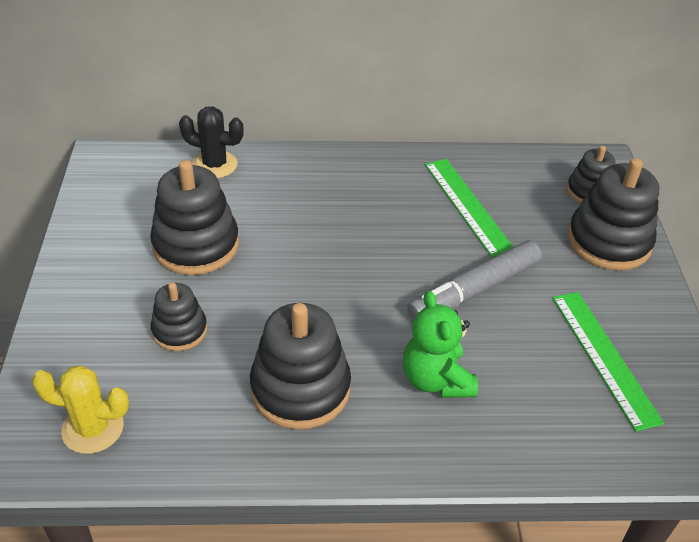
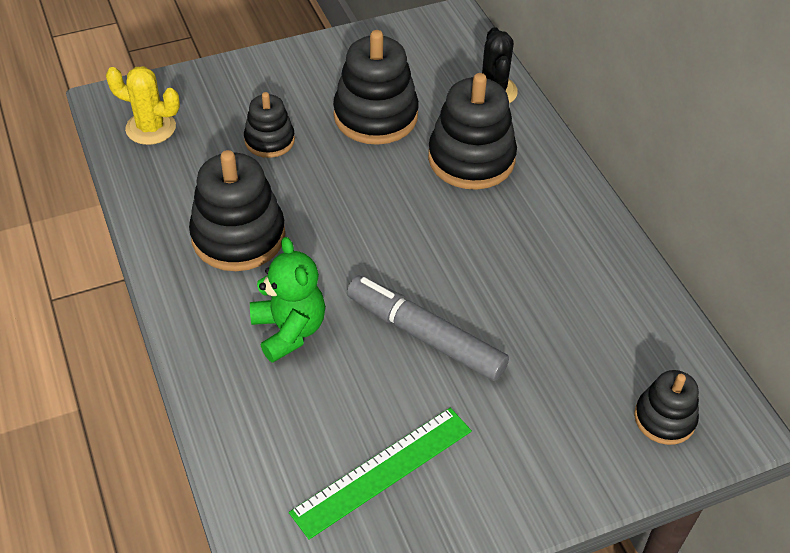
camera: 70 degrees right, 5 degrees up
(93, 428) = (151, 128): yellow cactus -> yellow cactus turned 60 degrees counterclockwise
(436, 379) = (289, 330): green teddy bear -> green teddy bear turned 105 degrees clockwise
(467, 206) = (558, 302): green ruler -> none
(608, 241) = (579, 452): black stacking toy -> black stacking toy (471, 159)

